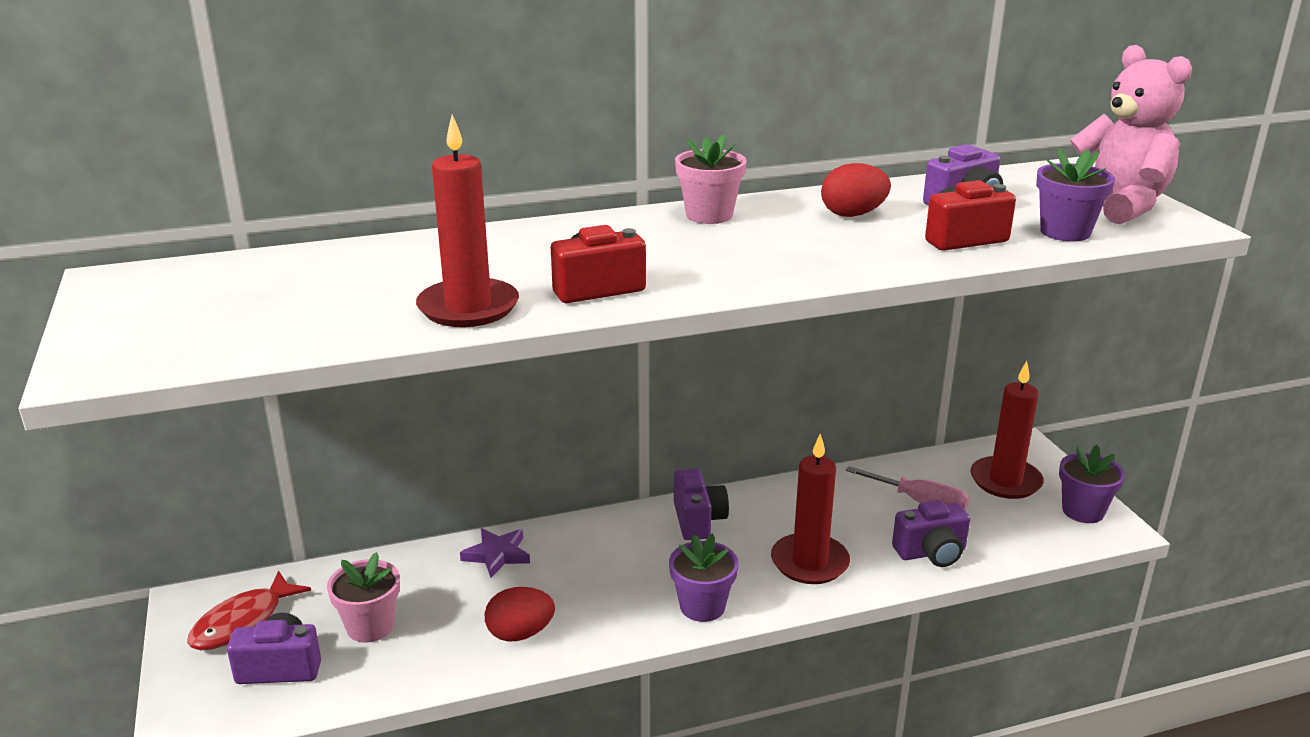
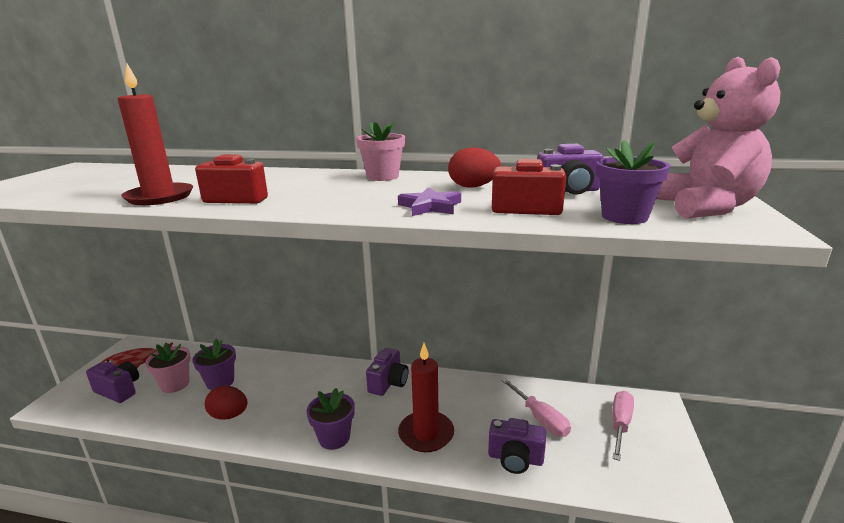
camera: 30 degrees right, 5 degrees down
(497, 555) = (270, 367): purple star -> purple star (430, 206)
(1005, 481) = (620, 425): red candle -> pink screwdriver
(1083, 511) = (669, 471): purple flower pot -> purple flower pot (220, 382)

